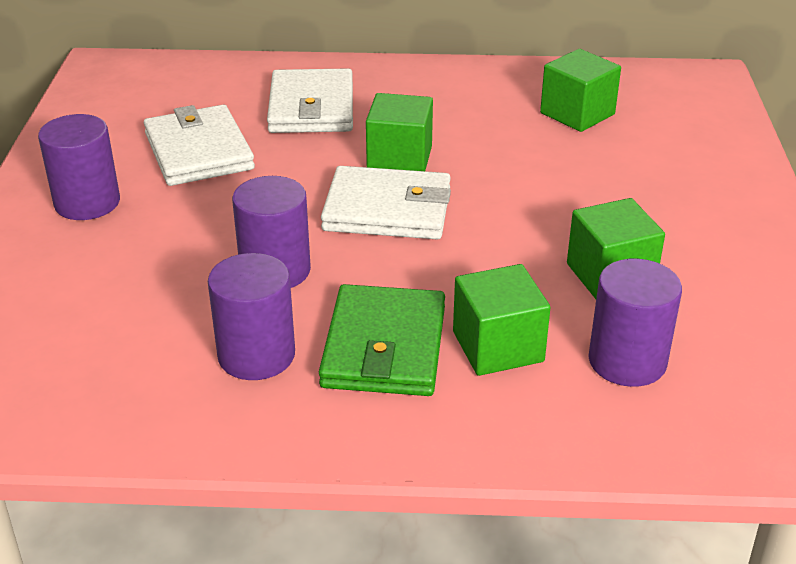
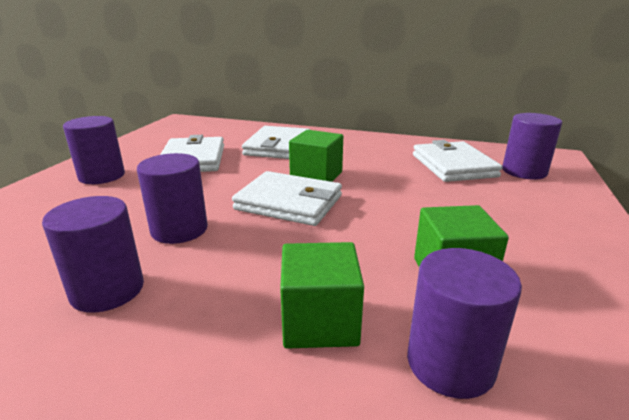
camera: 15 degrees right, 10 degrees down
(384, 347) = (217, 302): green wallet -> none
(577, 114) = (453, 165): green cube -> white wallet
(670, 112) = (524, 171): none -> purple cylinder

